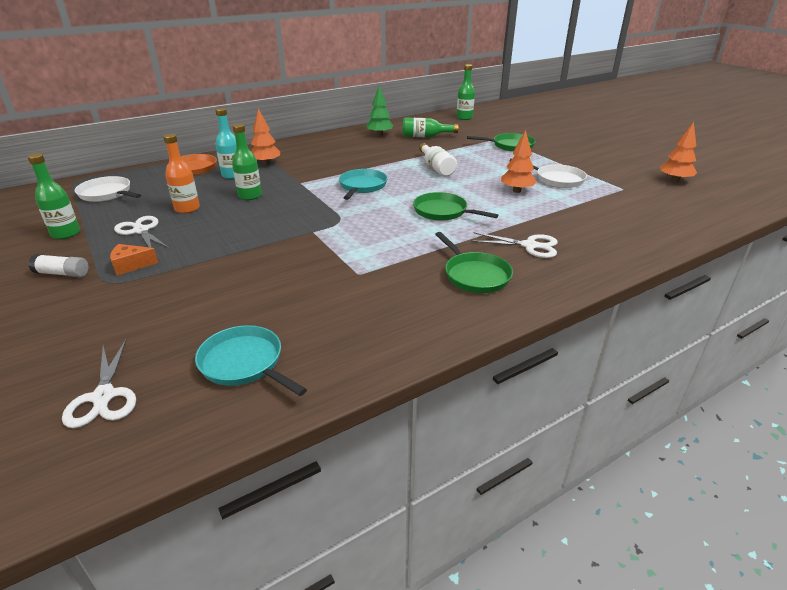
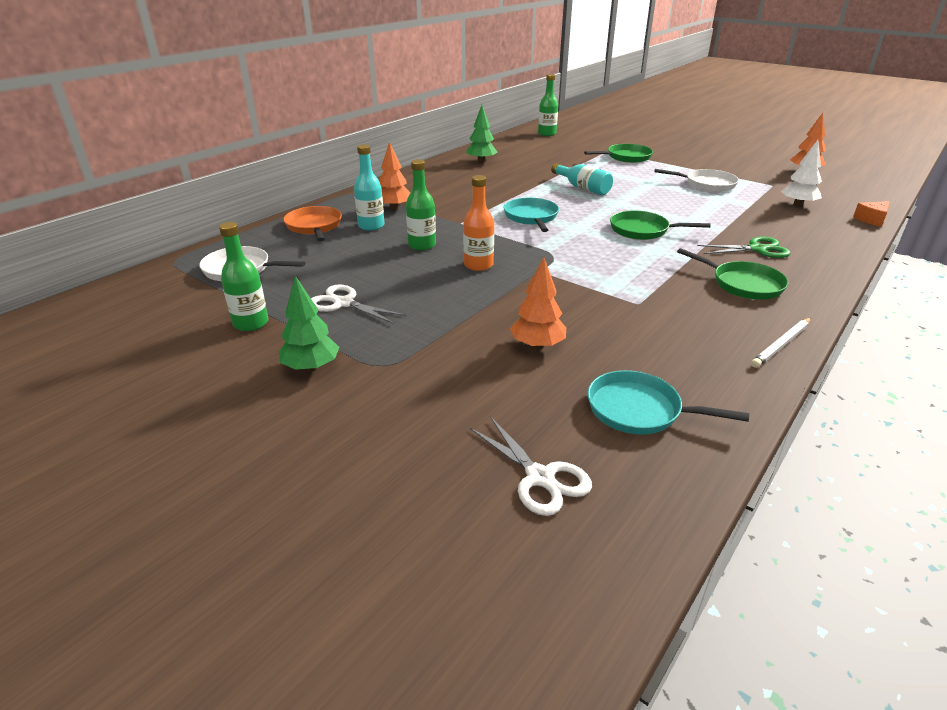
camera: 20 degrees left, 0 degrees up
(62, 273) = (311, 367): white glue stick -> green tree
(131, 265) = (384, 342): orange cheese -> orange cheese (872, 220)
(187, 209) = (367, 270): orange bottle -> orange bottle (478, 265)
(425, 136) = (531, 157): green bottle -> none
(436, 168) = (583, 188): white bottle -> turquoise bottle
(440, 337) = (782, 344): none -> white pencil
(517, 191) = (685, 200): orange tree -> orange tree (537, 345)
(530, 246) = (757, 249): white scissors -> green scissors
(625, 211) = (797, 205): none -> white tree

